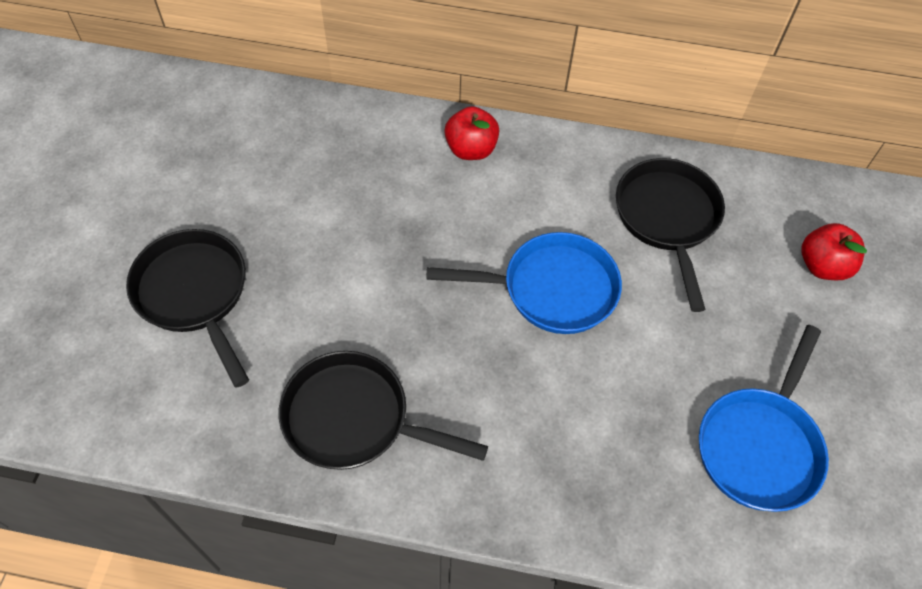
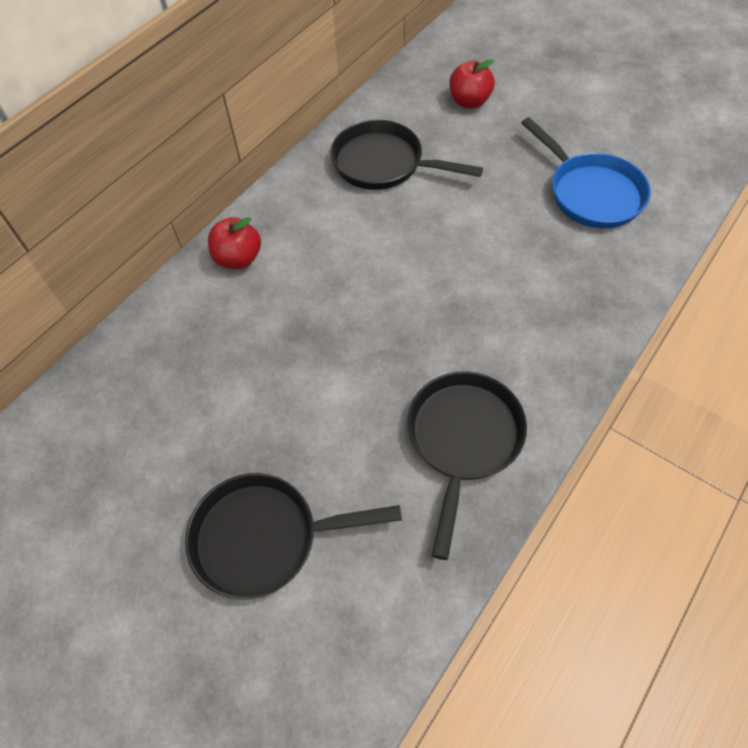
camera: 60 degrees left, 0 degrees up
(354, 418) = (463, 440): black pan -> black pan turned 150 degrees clockwise
(551, 289) = (408, 257): blue pan -> none

